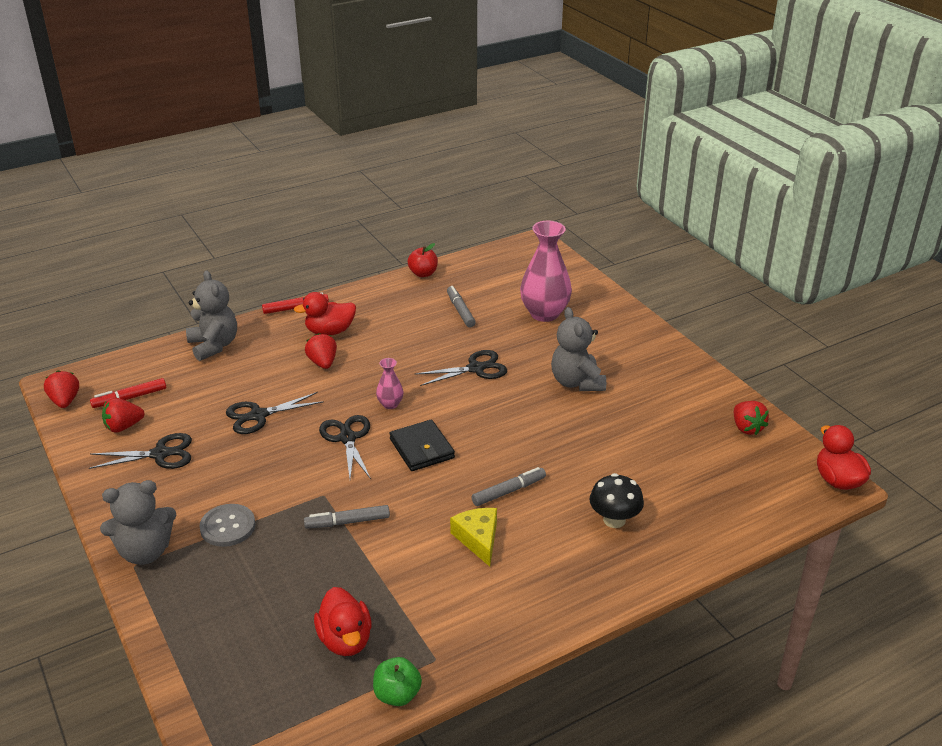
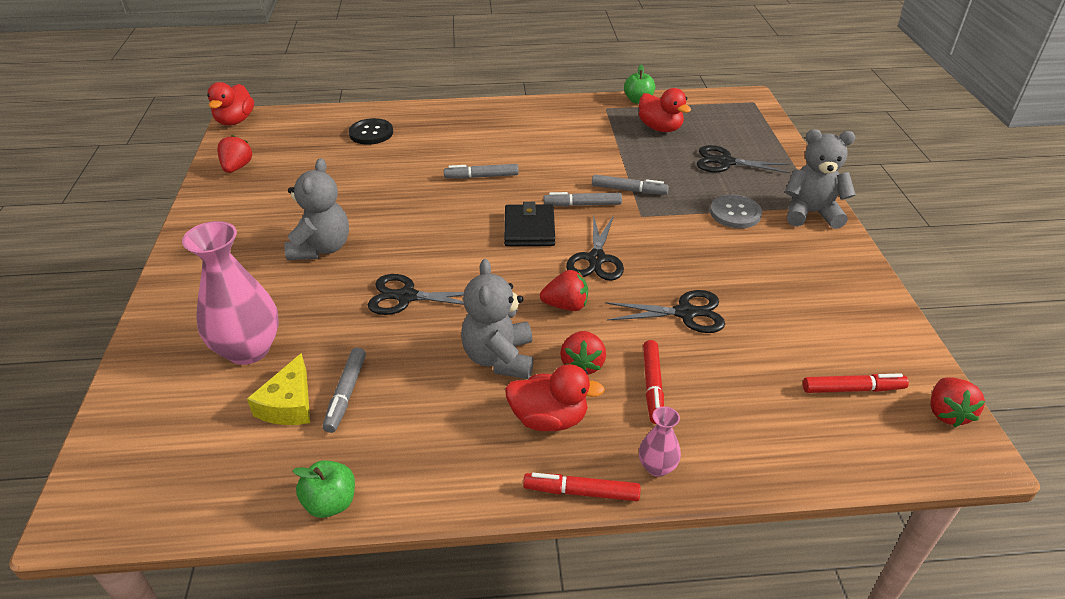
camera: 155 degrees left, 5 degrees up
(123, 427) = (853, 347): red strawberry -> red strawberry (566, 305)
(160, 454) = (804, 299): black scissors -> black scissors (725, 162)
(214, 345) = (730, 450): grey teddy bear -> grey teddy bear (499, 358)
(270, 364) = (652, 386): none -> red marker
(345, 640) = (660, 128): red duck -> red duck turned 135 degrees clockwise
(387, 489) = (582, 205): none -> grey marker
(390, 404) = (531, 282): pink vase -> pink vase (657, 467)
(423, 273) = (330, 503): red apple -> green apple
(478, 539) = (532, 154): yellow cheese -> yellow cheese (289, 404)
(614, 520) = (422, 140): black mushroom -> none
(678, 511) = (371, 133): none -> black button

